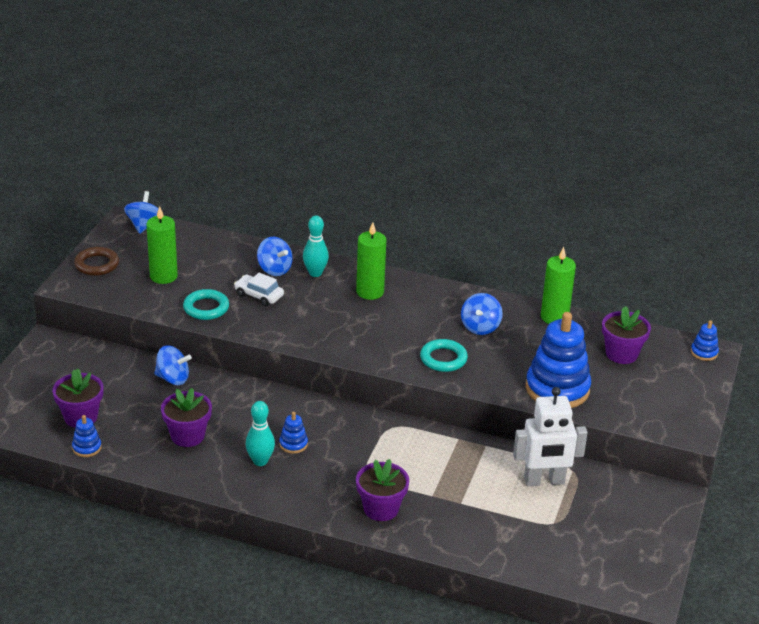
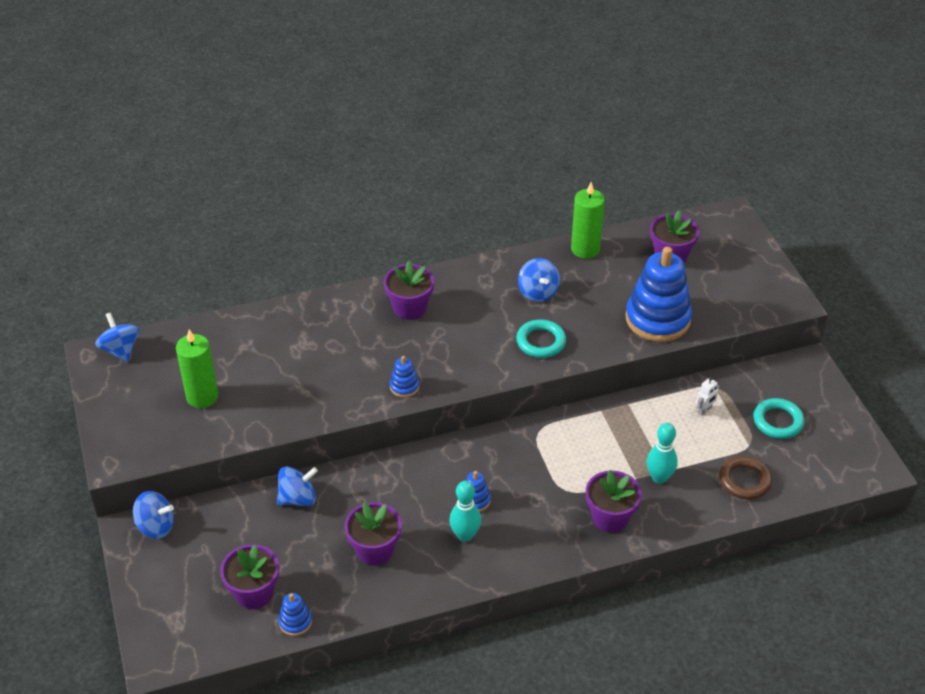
camera: 35 degrees left, 10 degrees up
(97, 264) = (120, 420): brown ring -> brown ring (744, 480)
(206, 308) = (280, 408): turquoise ring -> turquoise ring (778, 421)
(259, 295) = (315, 367): white car -> none
(274, 269) = (300, 331): blue spinning top -> blue spinning top (156, 526)
(315, 273) = (341, 314): turquoise bowling pin -> turquoise bowling pin (659, 477)
(370, 292) = (410, 308): green candle -> purple flower pot
(544, 481) = (704, 410): white robot -> white robot, size x0.41
(704, 352) = (727, 220): blue stacking toy -> blue stacking toy (404, 386)

